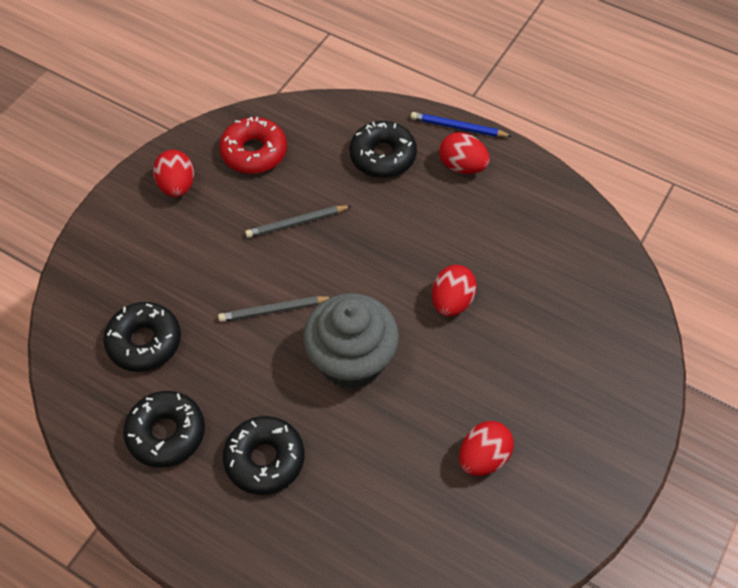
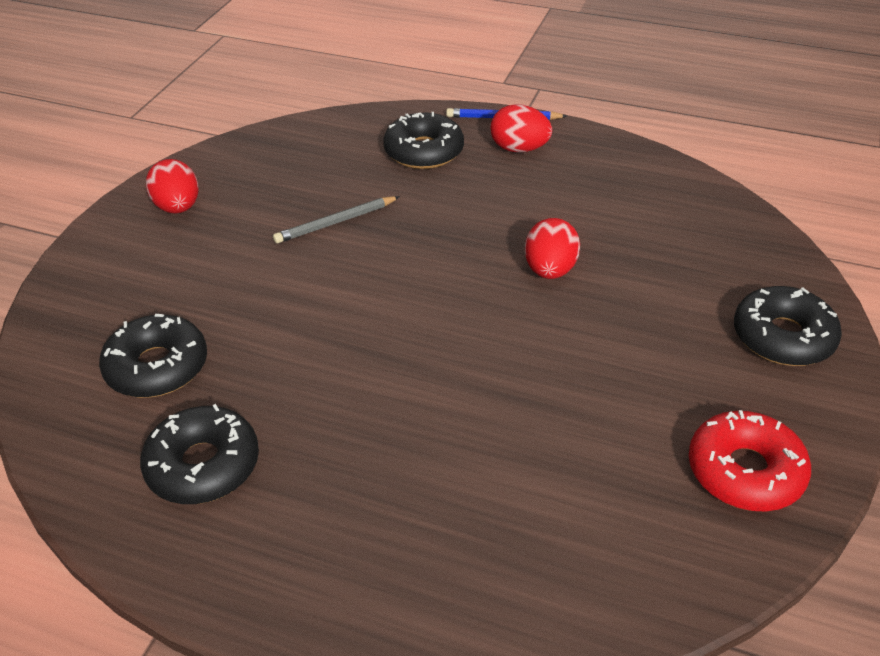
camera: 10 degrees left, 15 degrees down
(254, 152) = (268, 166): red donut -> red donut (745, 471)
(264, 459) = (350, 474): black donut -> black donut (783, 337)
(274, 310) = (326, 310): grey pencil -> none
(351, 360) = (441, 346): grey cupcake -> none
(483, 457) = (648, 424): red egg -> none

